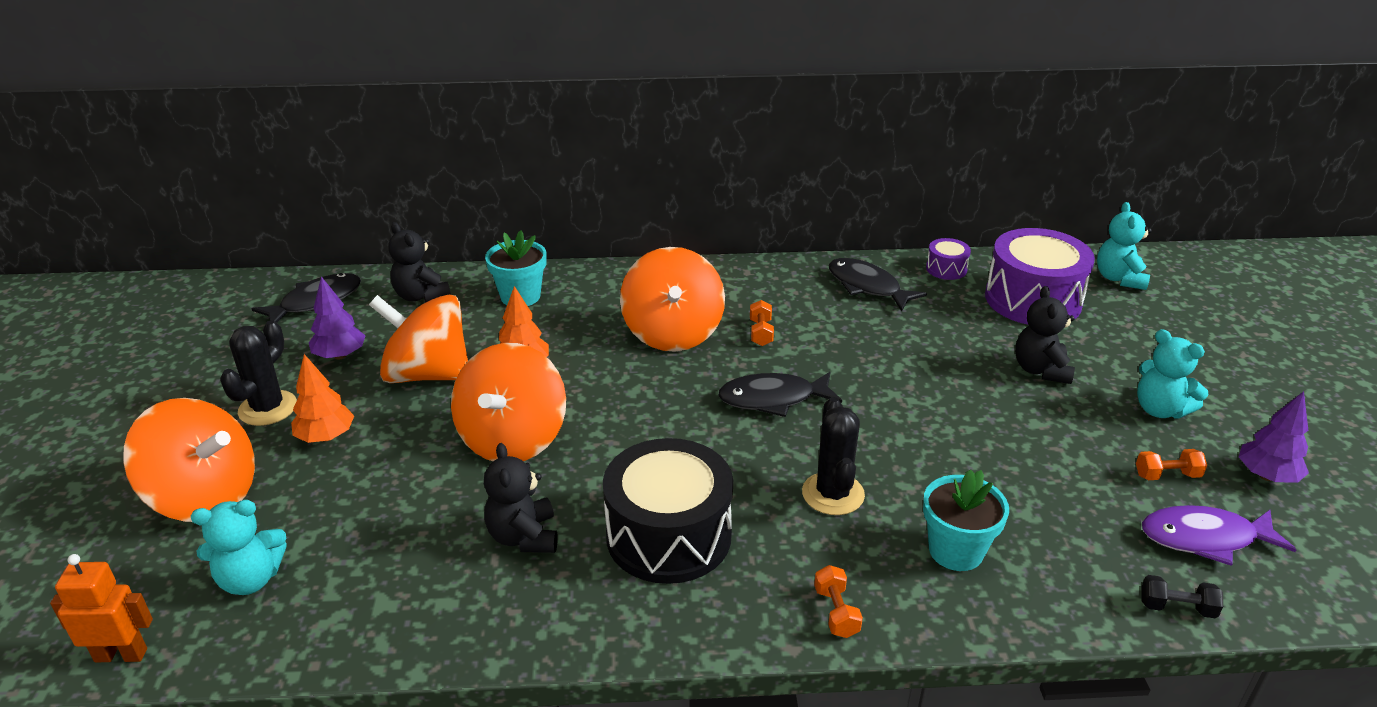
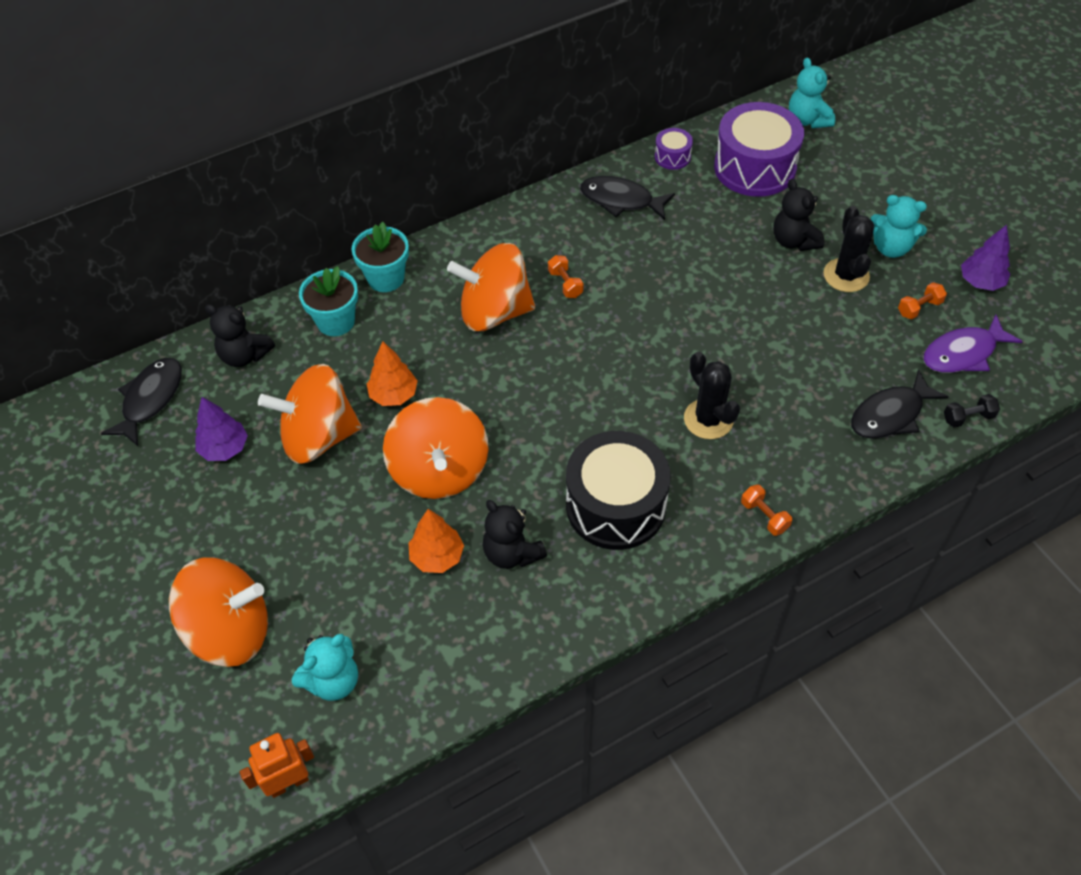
camera: 25 degrees left, 20 degrees up
(268, 408) = (207, 527): black cactus -> black cactus (846, 275)
(326, 437) = (283, 533): orange tree -> orange tree (437, 556)
(672, 333) = (494, 312): orange spinning top -> orange spinning top turned 120 degrees clockwise
(773, 399) = (615, 348): black fish -> black fish (890, 414)
(956, 551) = (815, 432): turquoise flower pot -> turquoise flower pot (386, 278)

